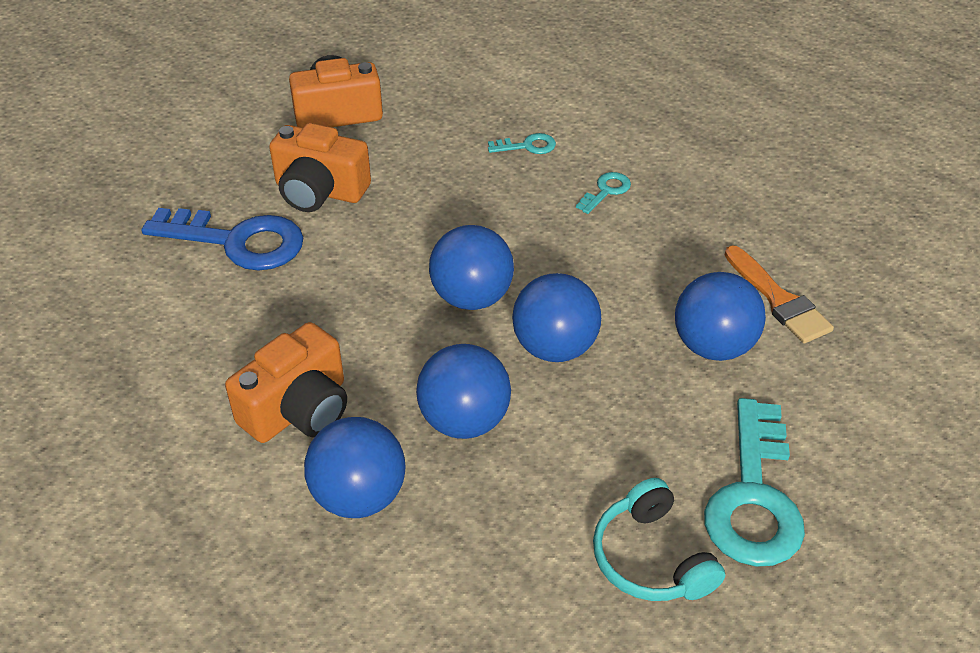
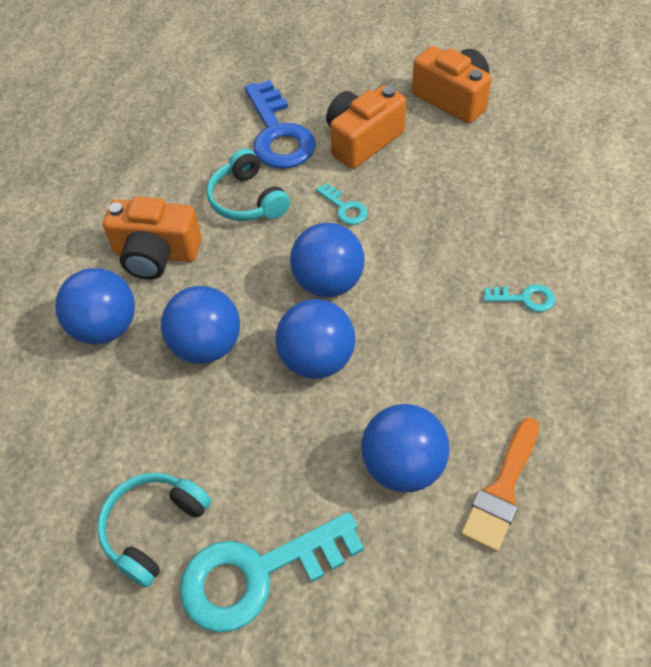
camera: 60 degrees right, 10 degrees up
(302, 305) = (247, 200): none -> turquoise headphones
(319, 191) = (362, 140): orange camera -> orange camera turned 60 degrees clockwise
(527, 146) = (528, 220): turquoise key -> turquoise key (345, 208)

